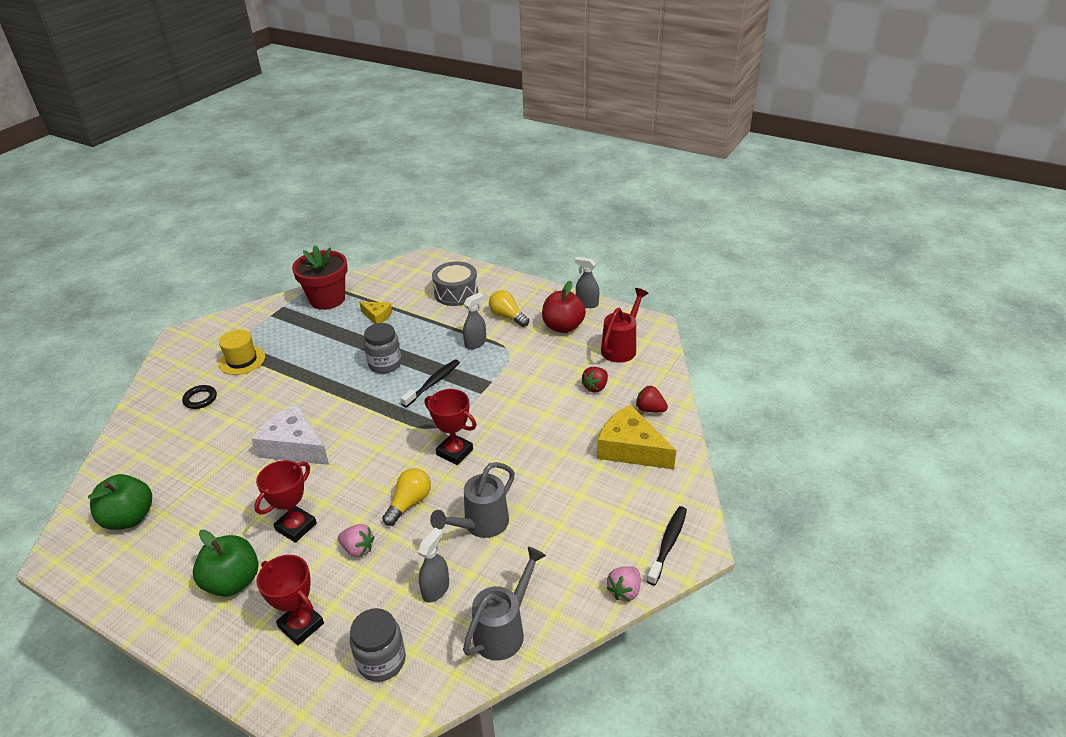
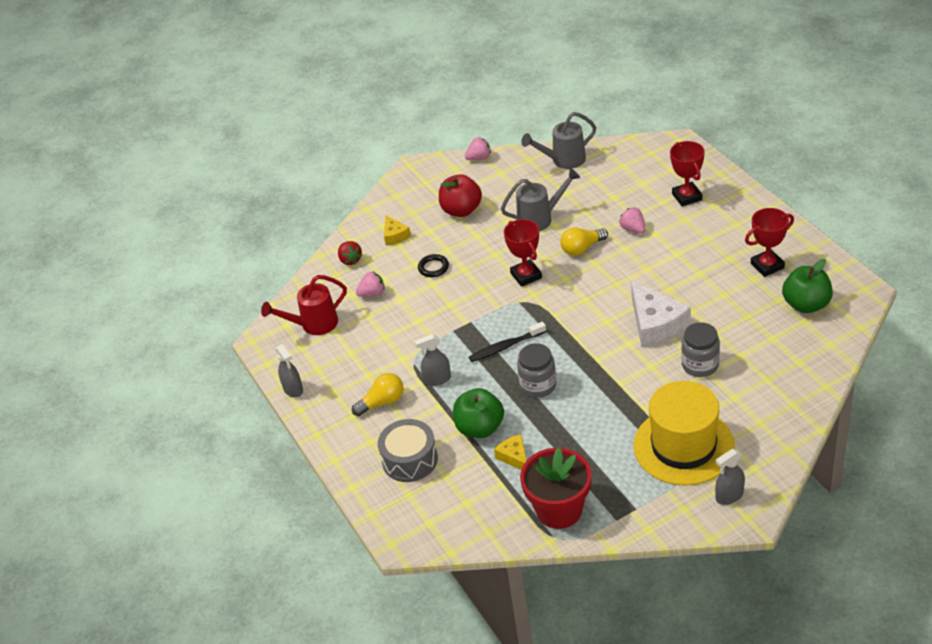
camera: 145 degrees left, 5 degrees up
(200, 399) = (735, 408): black ring -> black ring (433, 268)
(233, 581) = (727, 234): green apple -> green apple (480, 428)
(242, 360) = (683, 446): yellow hat -> yellow hat, size x1.87
(296, 527) = (673, 257): red trophy -> red trophy (767, 266)
(381, 660) = (643, 166): grey jar -> grey jar (700, 365)
(436, 589) = (592, 191): grey spray bottle -> grey spray bottle (729, 496)
(508, 317) = (382, 402): yellow light bulb -> yellow light bulb turned 105 degrees counterclockwise
(563, 327) = (342, 368): red apple -> red apple (461, 210)
(595, 387) = (372, 293): red strawberry -> pink strawberry
(630, 449) = (395, 235): yellow cheese -> yellow cheese, size x0.52
(668, 544) = (430, 172): black toothbrush -> none

